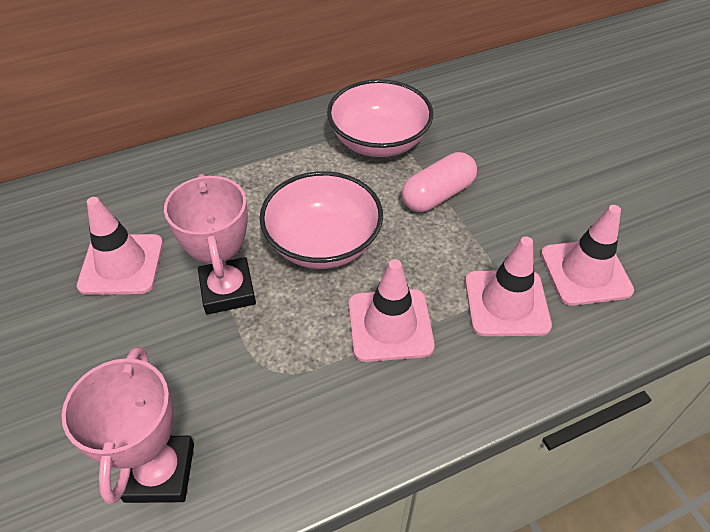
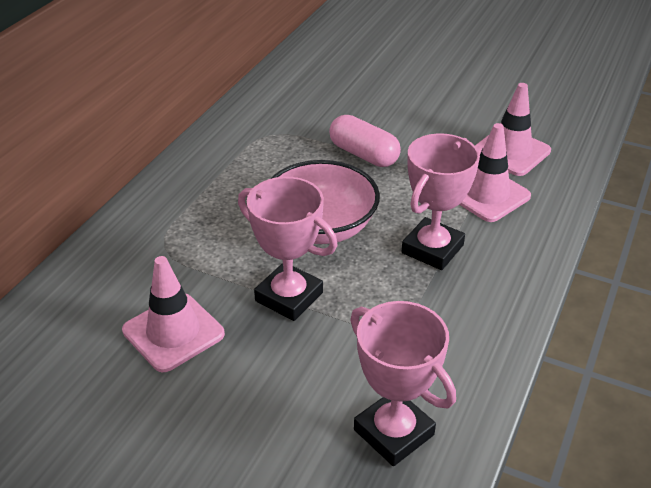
camera: 40 degrees left, 10 degrees down
(379, 141) = (275, 141): pink bowl -> none
(390, 325) = (432, 249): pink traffic cone -> pink trophy
(437, 195) = (363, 155): pink capsule -> pink capsule turned 60 degrees counterclockwise

